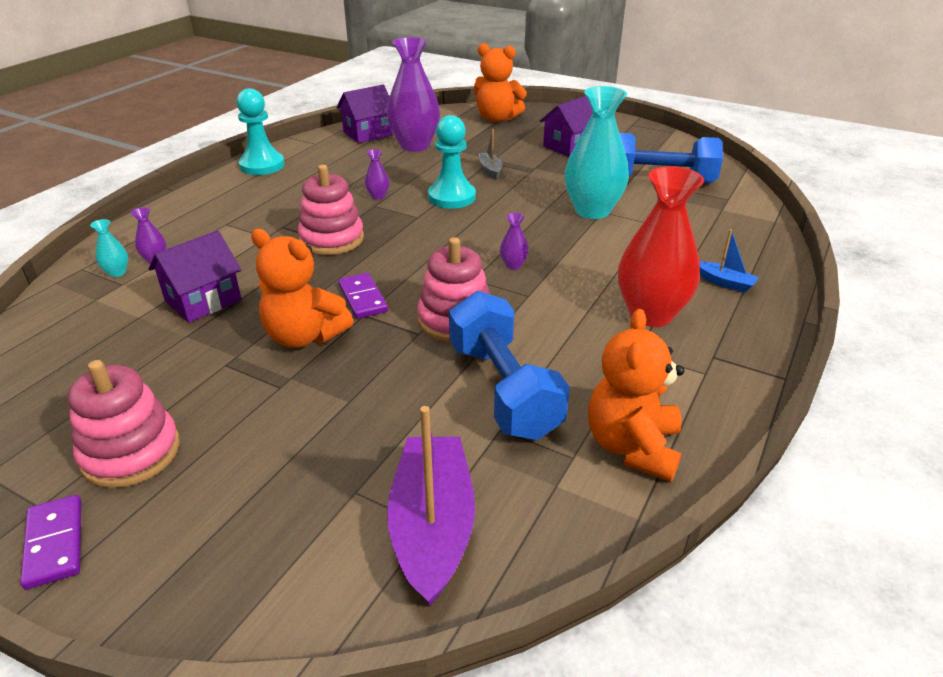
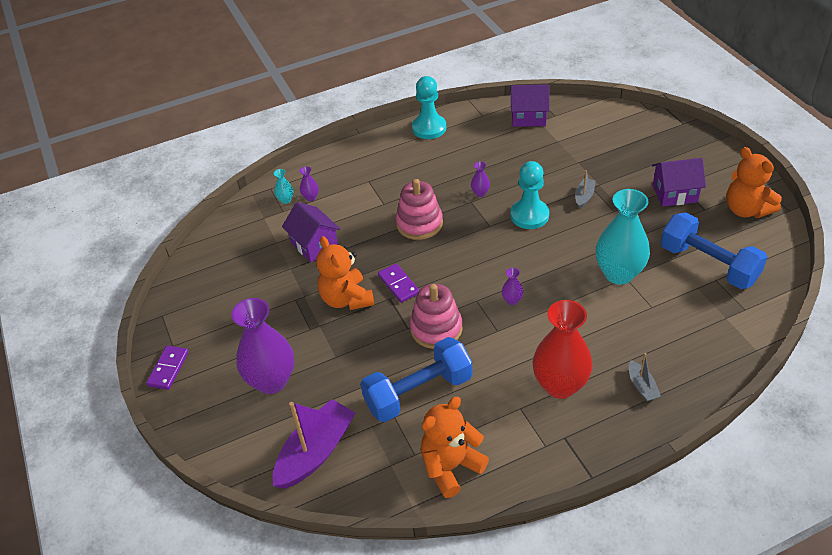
camera: 40 degrees right, 10 degrees up
(131, 453) = (222, 335): pink stacking toy -> none
(203, 300) = (314, 245): purple house -> purple house turned 60 degrees clockwise
(362, 298) = (398, 284): purple domino -> purple domino turned 45 degrees counterclockwise
(415, 145) = (552, 145): purple vase -> purple vase (271, 381)
(497, 118) = (647, 134): orange teddy bear -> orange teddy bear (746, 209)
(503, 389) = (418, 392): blue dumbbell -> blue dumbbell turned 45 degrees clockwise
(725, 282) = (642, 386): blue boat -> grey boat

